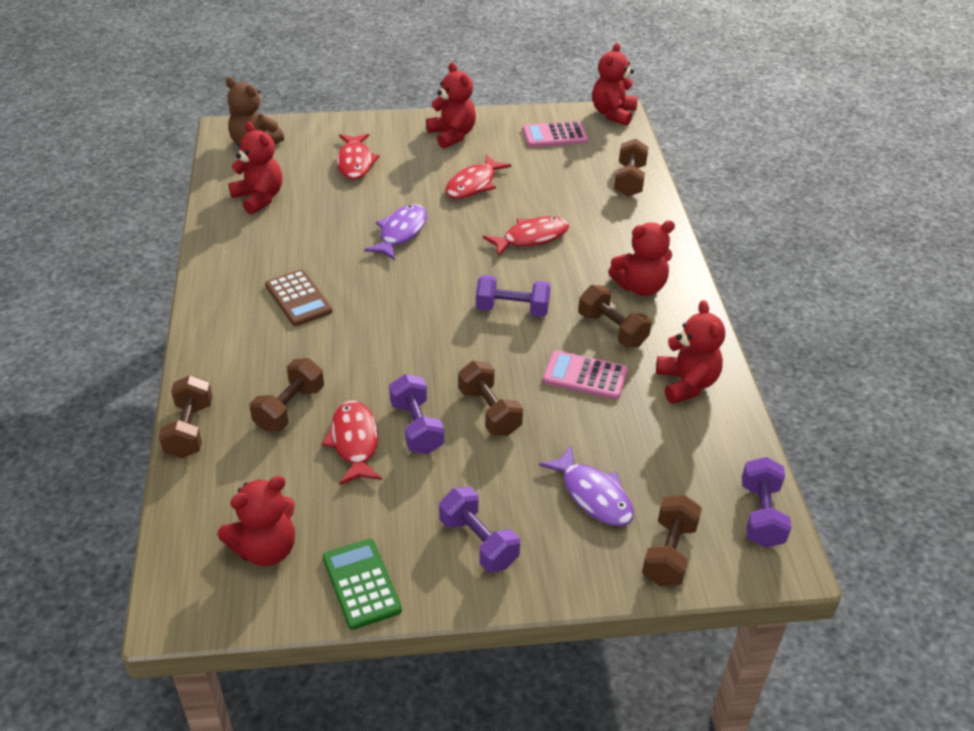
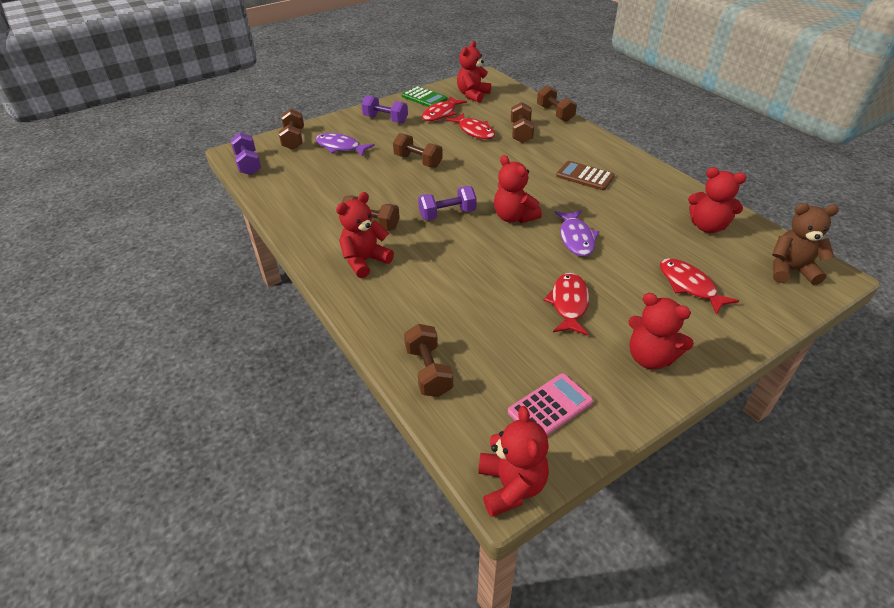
camera: 155 degrees right, 0 degrees up
(416, 427) = (450, 144): purple dumbbell -> none
(531, 238) = (476, 271): red fish -> red fish (441, 114)
(585, 376) = (374, 193): pink calculator -> none
(686, 384) = (307, 209): red teddy bear -> red teddy bear (514, 217)

